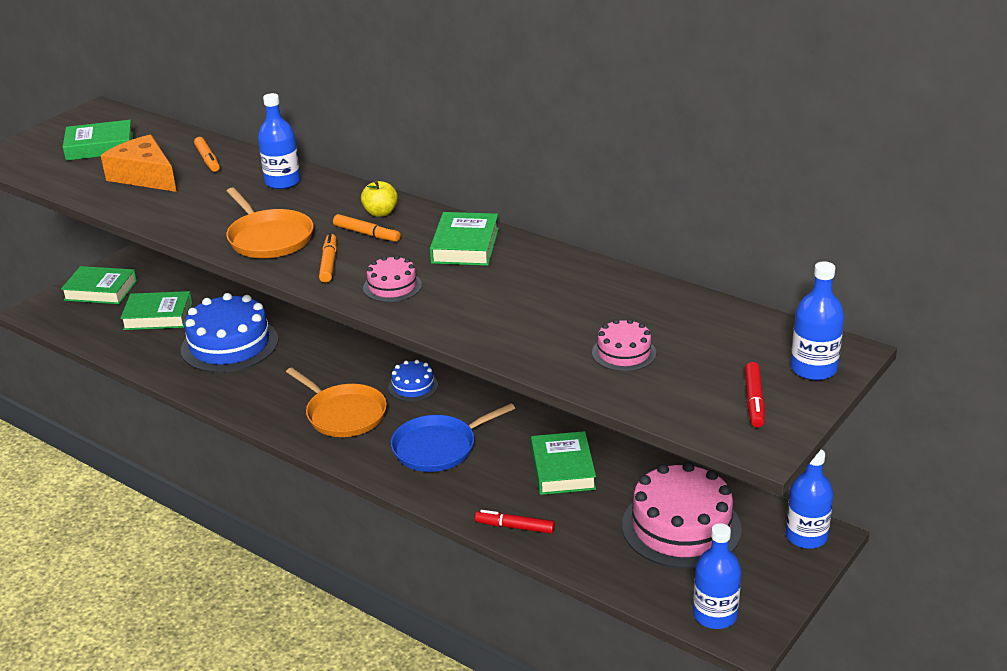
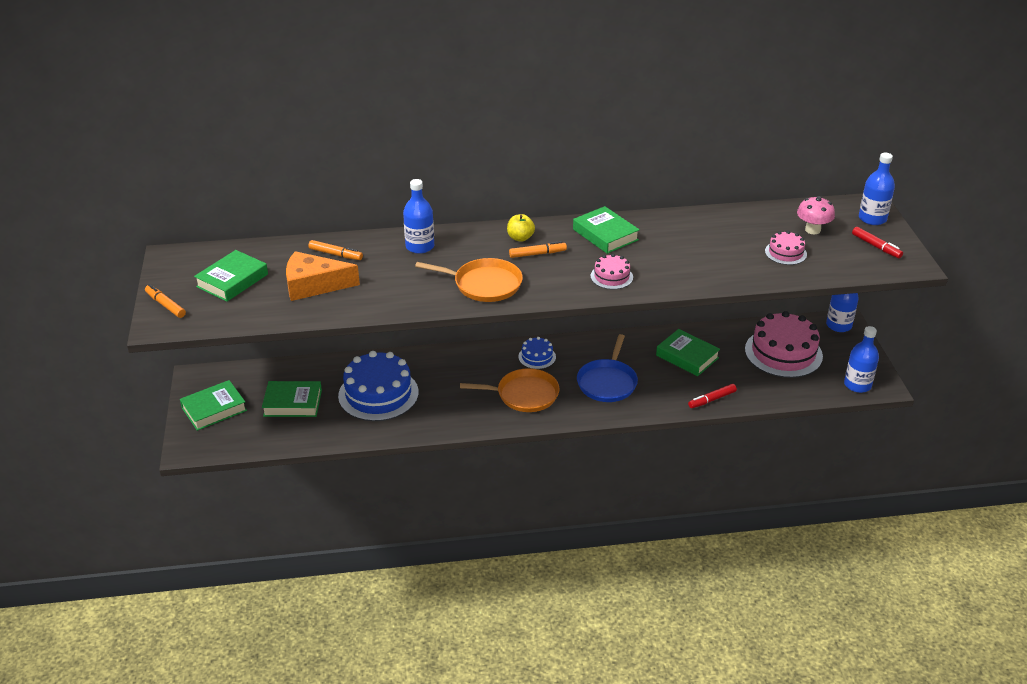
camera: 45 degrees left, 5 degrees up
(158, 316) = (292, 403): green book -> green book turned 45 degrees clockwise
(329, 263) = (550, 281): orange marker -> orange marker (165, 305)
(707, 345) = (812, 230): none -> pink mushroom

